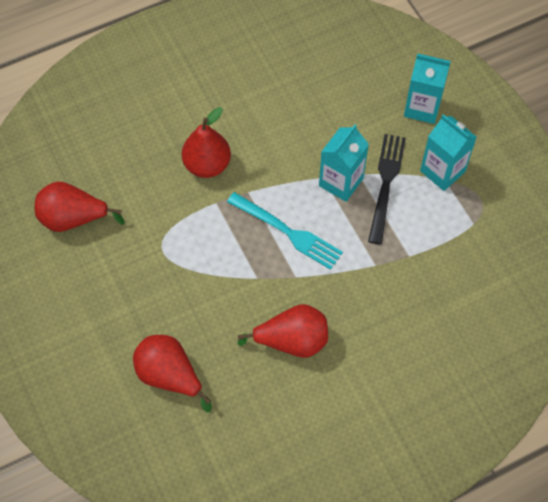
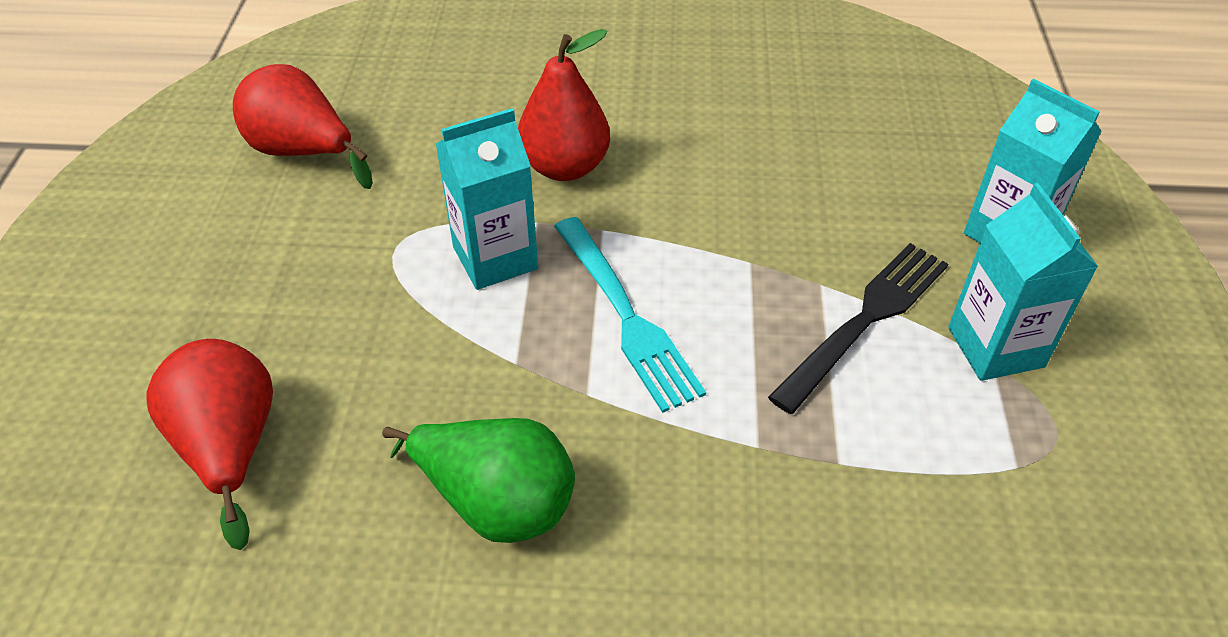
camera: 30 degrees right, 15 degrees down
(292, 341) = (496, 502): red pear -> green pear
(341, 182) = (779, 282): turquoise carton -> turquoise carton (495, 258)

